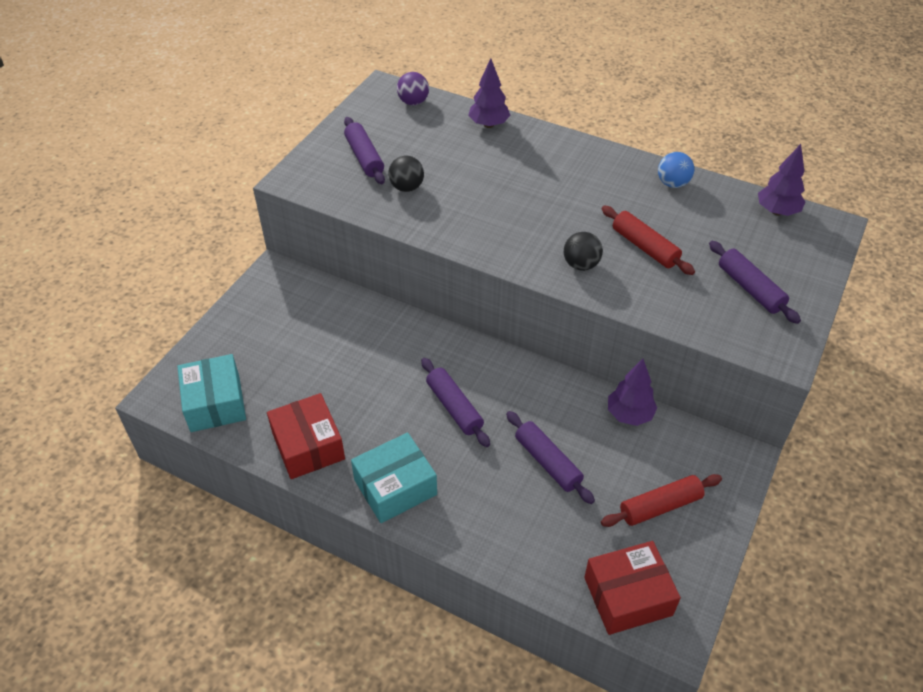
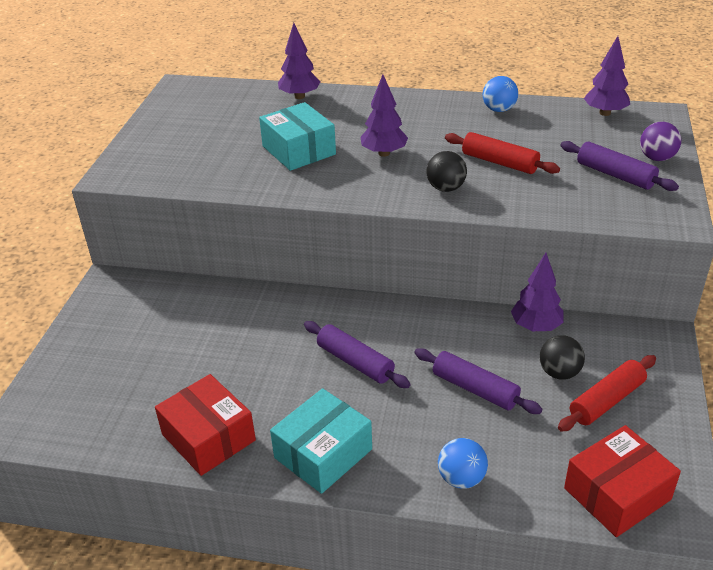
camera: 15 degrees left, 10 degrees down
(215, 403) = (84, 421): turquoise box -> turquoise box (299, 150)
(364, 157) = (184, 143): purple rolling pin -> none
(407, 187) = (239, 160): black ball -> black ball (559, 373)
(413, 102) = (215, 92): purple ball -> purple ball (656, 158)
(501, 543) = (461, 478): none -> blue ball
(540, 211) = (384, 153): none -> purple tree

